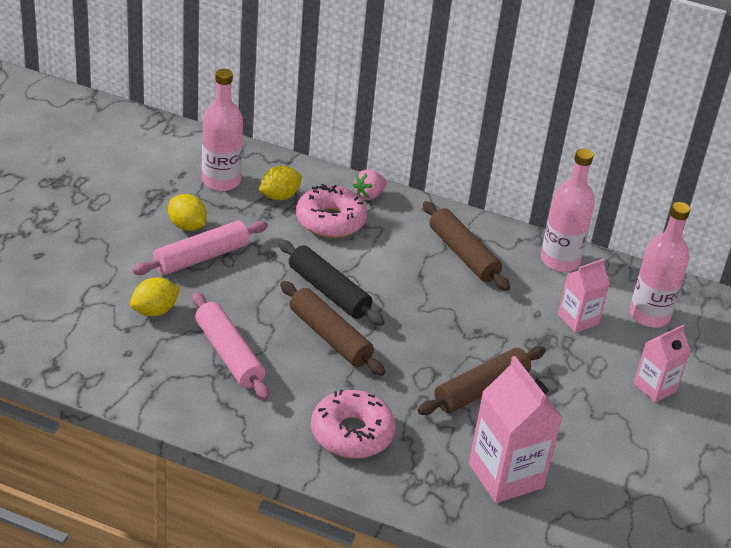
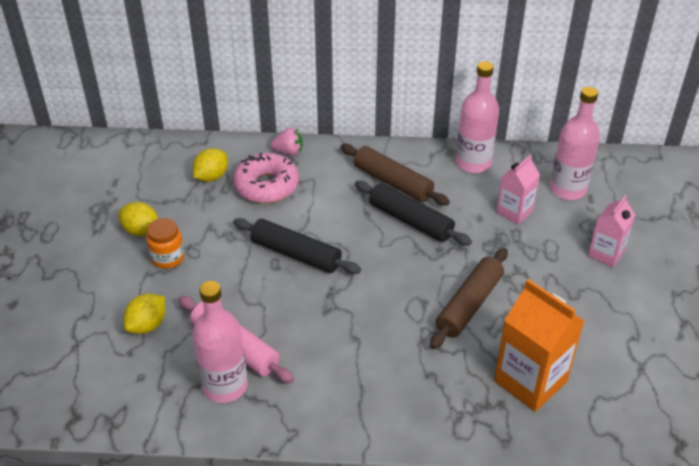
camera: 15 degrees left, 5 degrees up
(201, 257) = (167, 258): pink rolling pin -> orange jar
(221, 181) = (153, 178): pink bottle -> pink bottle (225, 386)
(329, 337) = (317, 298): brown rolling pin -> none
(352, 433) = (380, 387): pink donut -> none
(369, 195) = (288, 152): pink strawberry -> pink strawberry turned 120 degrees counterclockwise
(462, 295) = (410, 221): none -> black rolling pin
(506, 476) = (530, 381): pink carton -> orange carton

